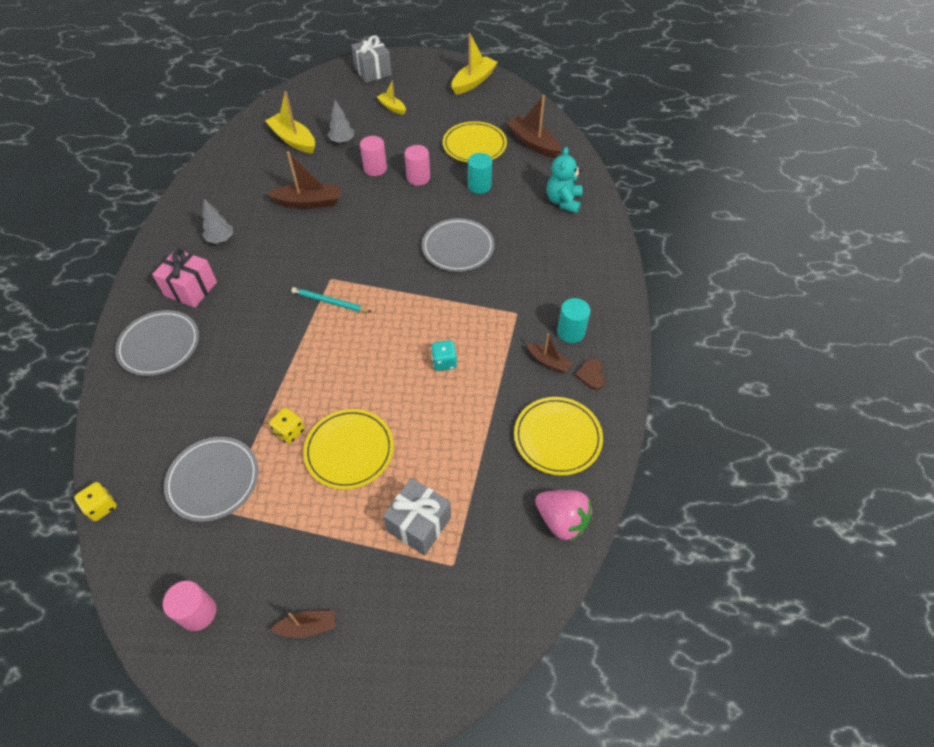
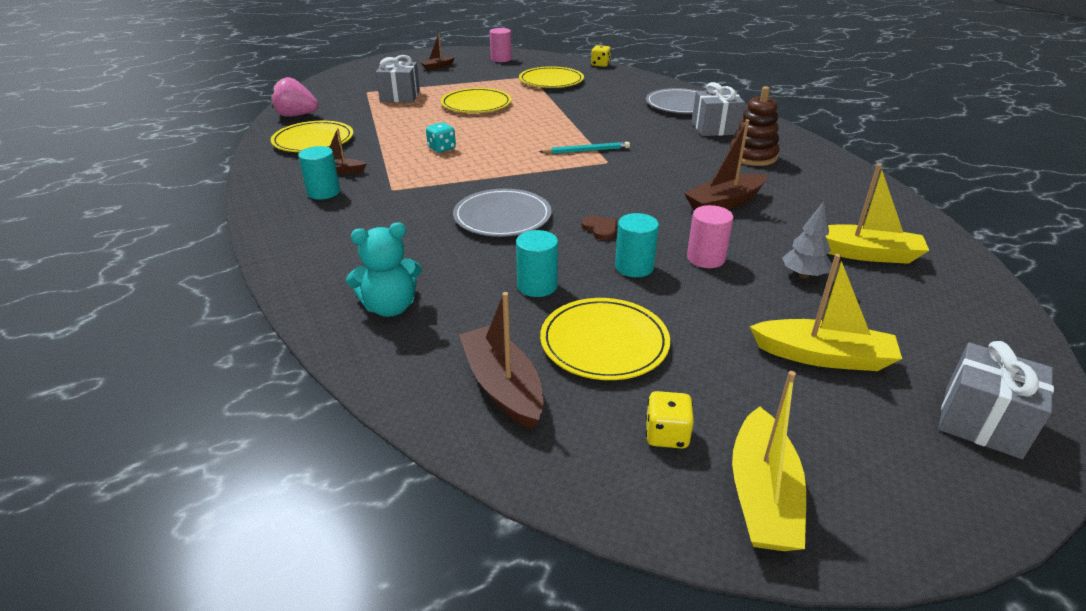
camera: 150 degrees right, 20 degrees down
(191, 289) = (715, 128): pink gift -> grey gift
(213, 480) = (551, 81): grey plate -> yellow plate
(221, 239) = (752, 156): grey tree -> brown stacking toy
(289, 432) = (527, 101): yellow dice -> yellow dice (666, 435)
(392, 107) = (823, 356): yellow boat -> yellow boat, size x1.73
(418, 178) = (634, 267): pink cylinder -> turquoise cylinder
(533, 143) = (502, 386): brown boat -> brown boat turned 135 degrees counterclockwise
(563, 201) = (390, 307): turquoise teddy bear -> turquoise teddy bear turned 90 degrees clockwise
(591, 375) = (292, 174): brown heart -> brown heart (600, 229)

